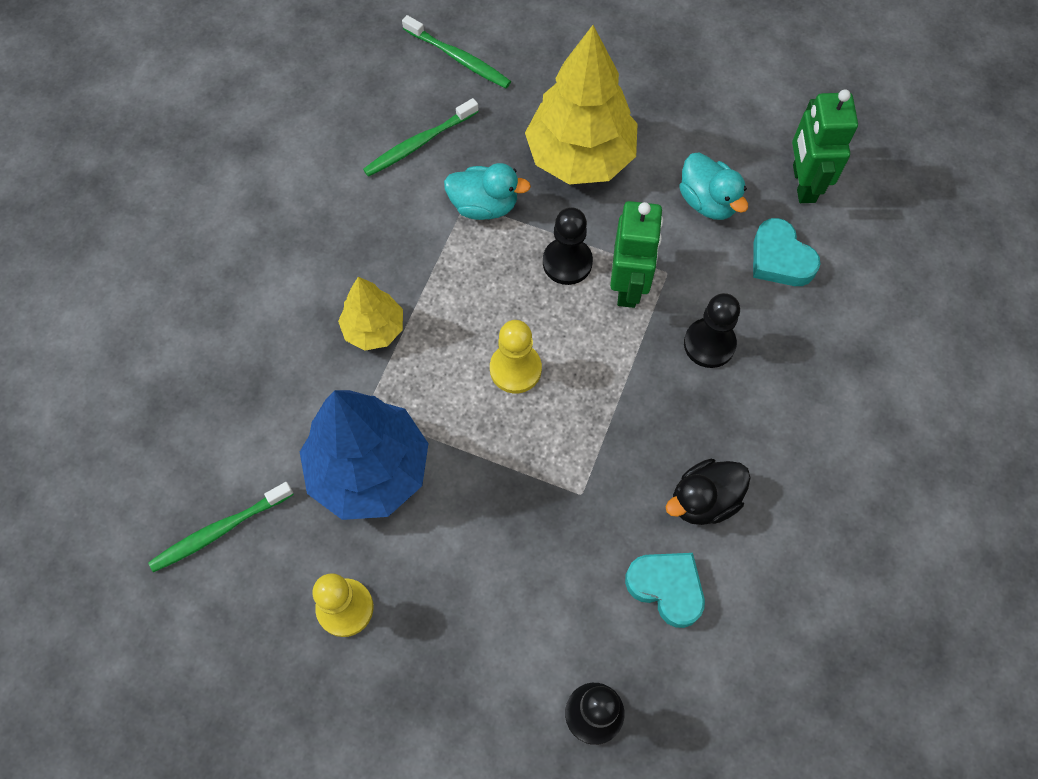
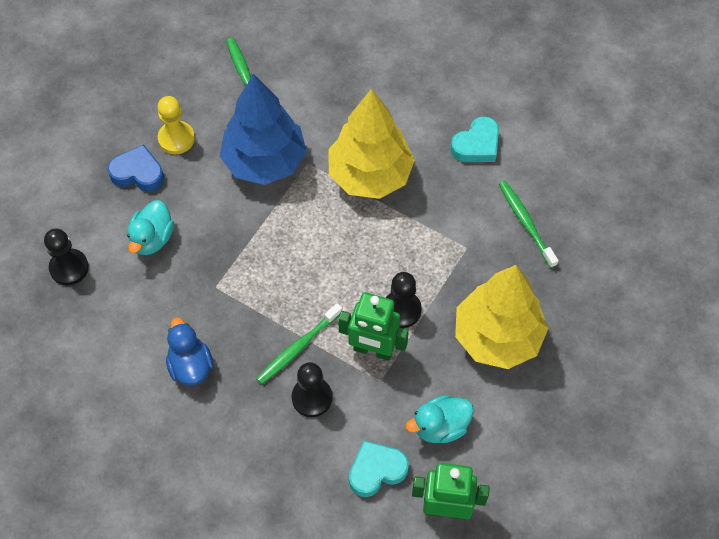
camera: 100 degrees right, 5 degrees down
(374, 329) = (370, 175): yellow tree -> yellow tree, size x1.83
(414, 652) = (138, 173): none -> blue heart
(459, 58) = (607, 262): green toothbrush -> green toothbrush (297, 348)
(484, 205) = (462, 260): turquoise duck -> turquoise duck (152, 239)
(515, 369) = (319, 260): yellow pawn -> none
(666, 588) = (136, 327): turquoise heart -> turquoise heart (476, 145)
(704, 500) = (190, 365): black duck -> blue duck

